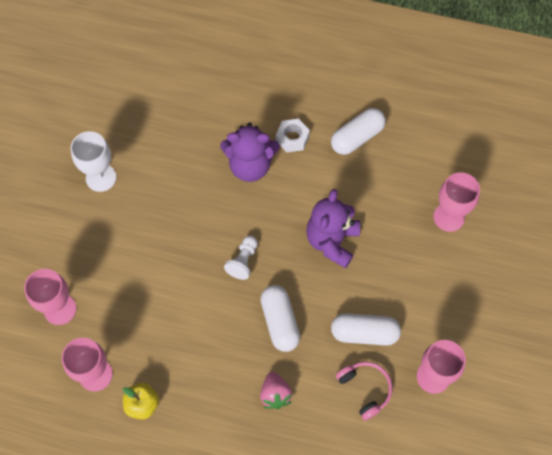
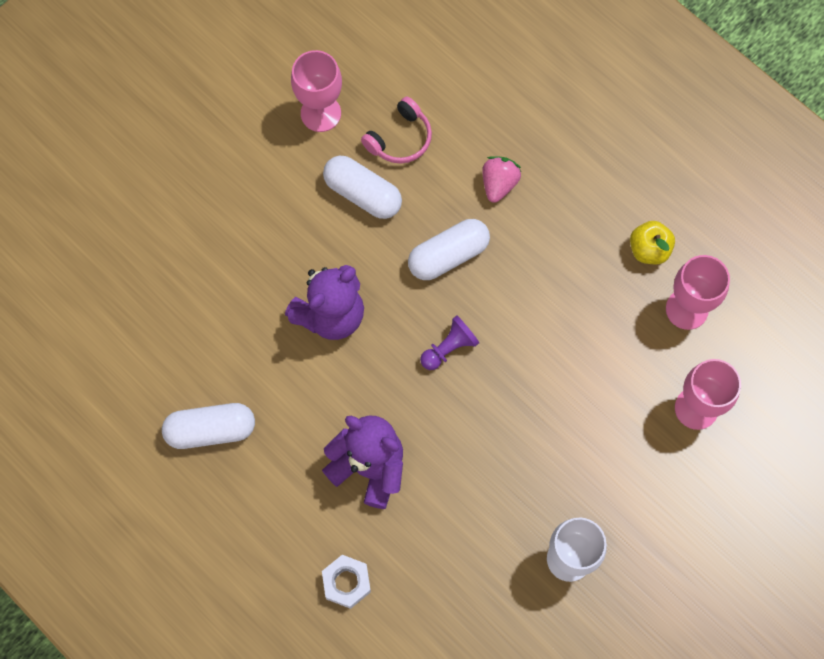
camera: 150 degrees left, 5 degrees up
(243, 261) = (449, 348): white pawn -> purple pawn
(280, 322) = (448, 256): white capsule -> white capsule turned 45 degrees clockwise
(292, 138) = (292, 476): white nut -> white nut (346, 582)
(365, 389) = (400, 139): pink headphones -> pink headphones turned 135 degrees counterclockwise
(449, 217) = (176, 268): pink goblet -> none

